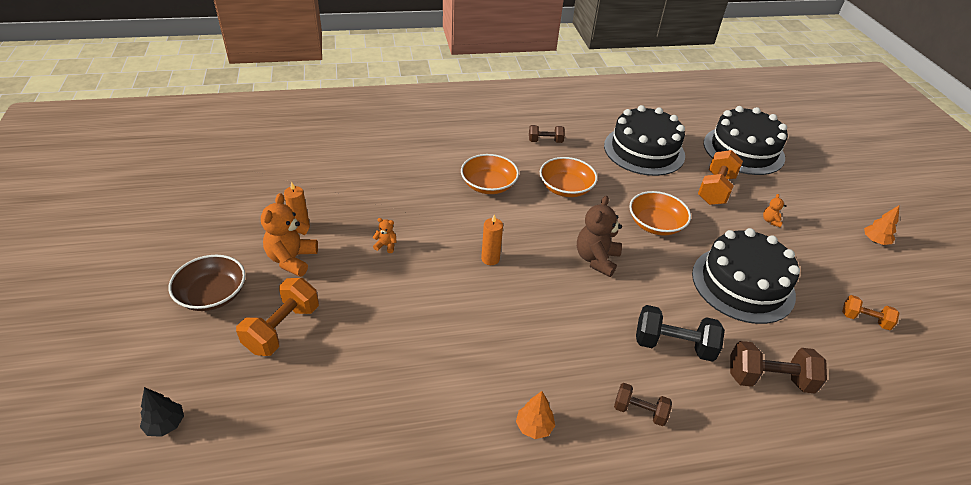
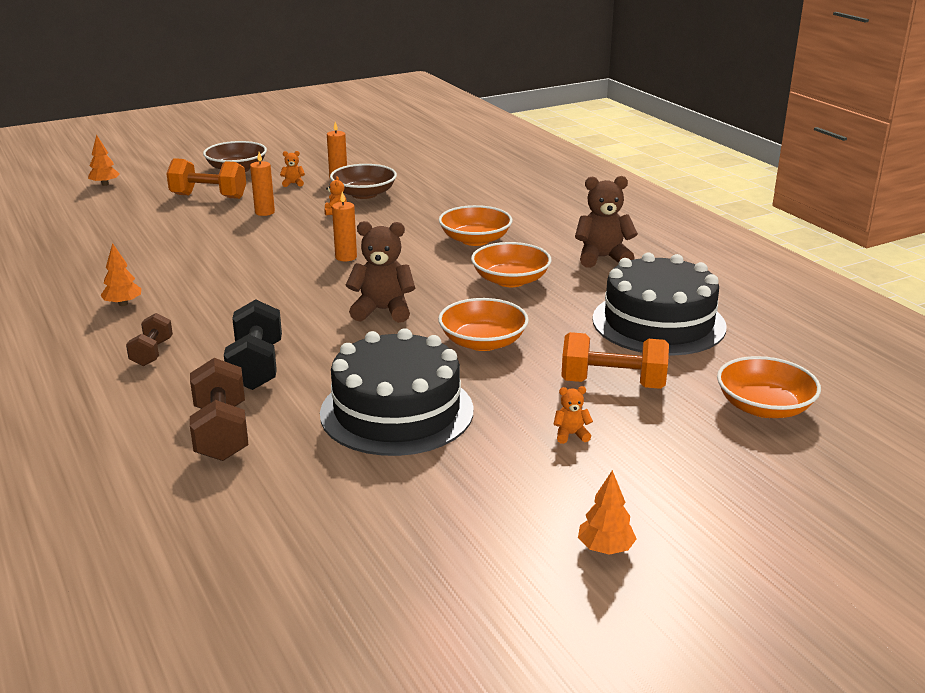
camera: 75 degrees right, 15 degrees down
(165, 424) = (105, 184): black tree -> orange tree
(292, 259) = (293, 183): orange teddy bear -> orange teddy bear, size x0.47
(353, 219) = (364, 194): none -> brown bowl
(357, 292) = (264, 212): none -> orange candle
(545, 141) = (602, 258): brown dumbbell -> brown teddy bear
(743, 150) = (764, 407): black cake -> orange bowl
(864, 320) = (375, 521): orange dumbbell -> none

